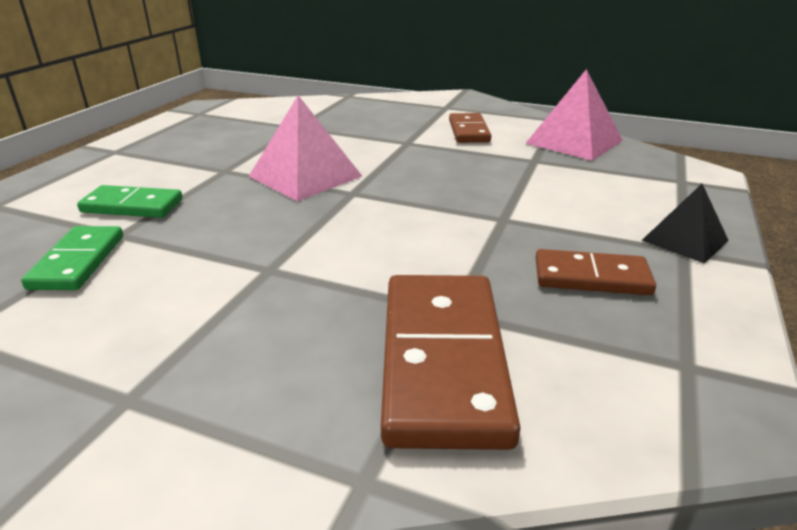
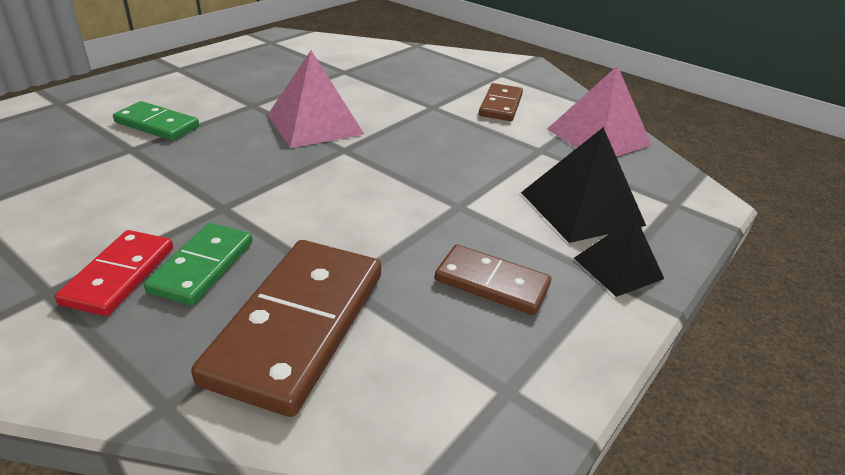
camera: 15 degrees right, 5 degrees up
(78, 261) = (85, 167): green domino -> green domino (202, 266)
(205, 360) = (120, 275): none -> red domino
(612, 199) = (581, 208): none -> black pyramid

